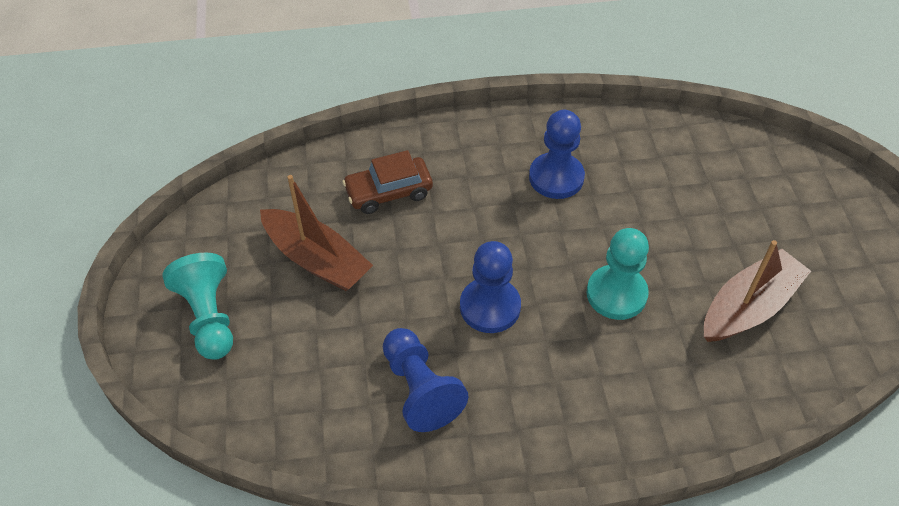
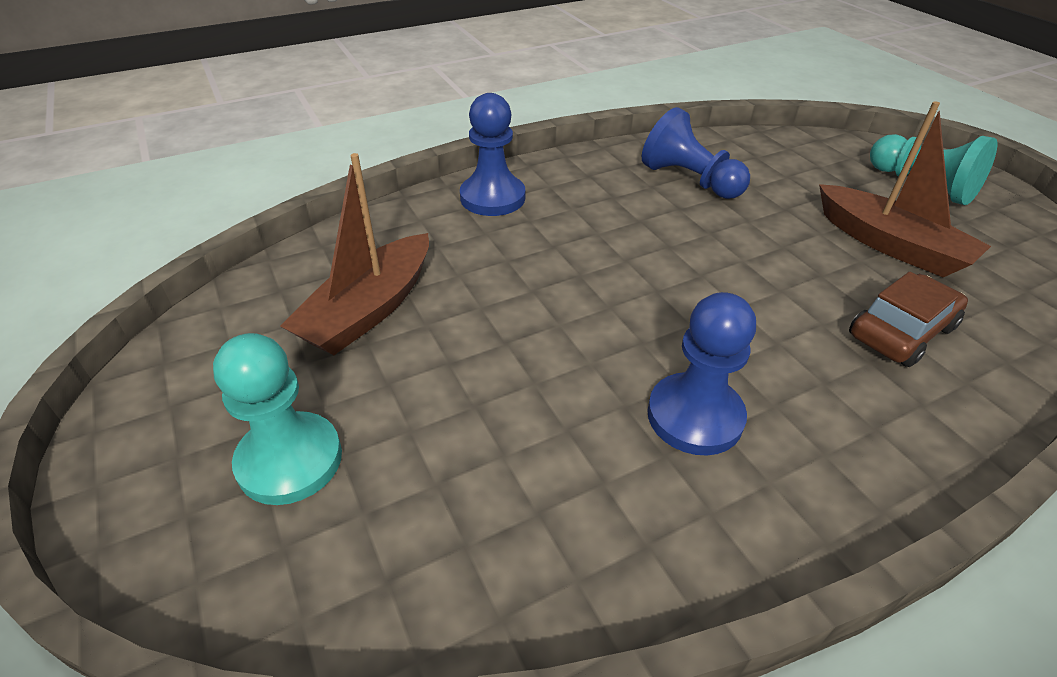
camera: 160 degrees right, 10 degrees down
(316, 259) = (890, 245): brown boat -> brown boat turned 150 degrees counterclockwise
(490, 307) = (673, 246): blue pawn -> blue pawn (492, 198)
(616, 294) = (539, 287): turquoise pawn -> turquoise pawn (290, 460)

